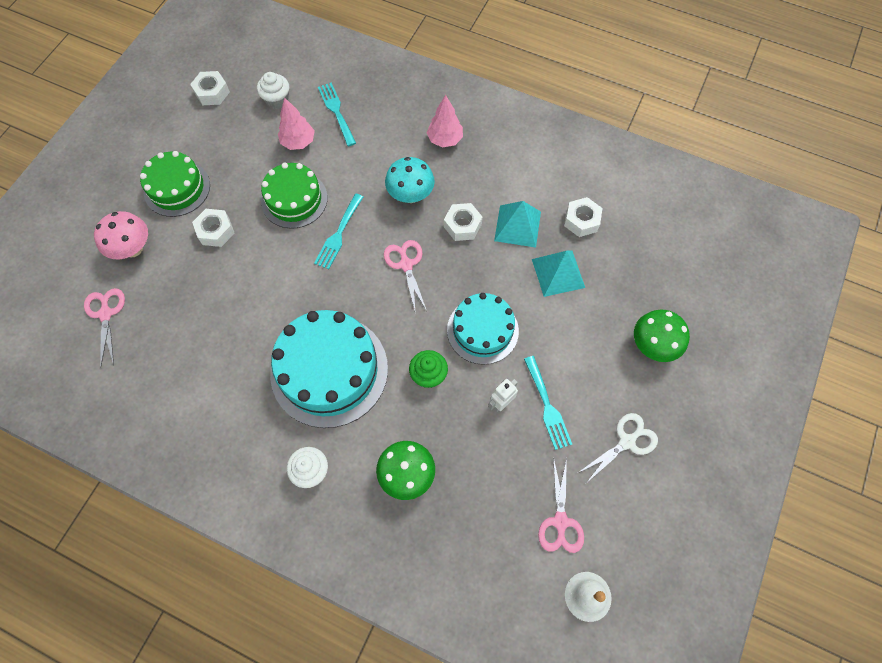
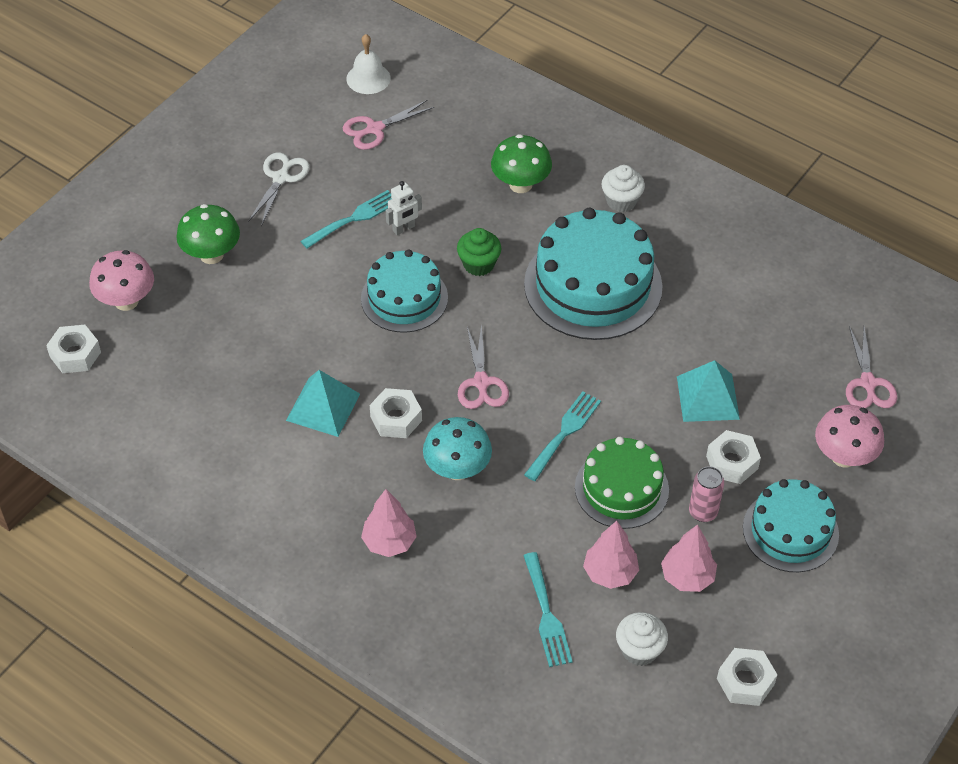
camera: 170 degrees left, 15 degrees down
(177, 188) = (790, 531): green cake -> turquoise cake
(237, 192) = (703, 512): none -> pink can
(247, 147) = (687, 577): none -> pink tree
(547, 406) = (354, 218): turquoise fork -> turquoise fork turned 60 degrees clockwise
(558, 273) = (291, 344): turquoise pyramid -> turquoise pyramid (707, 397)
(560, 522) = (374, 129): pink scissors -> pink scissors turned 135 degrees counterclockwise
(581, 220) = (236, 400): white nut -> white nut (75, 354)
(627, 441) = (281, 178): white scissors -> white scissors turned 135 degrees clockwise
(699, 289) = (126, 301): none -> pink mushroom

